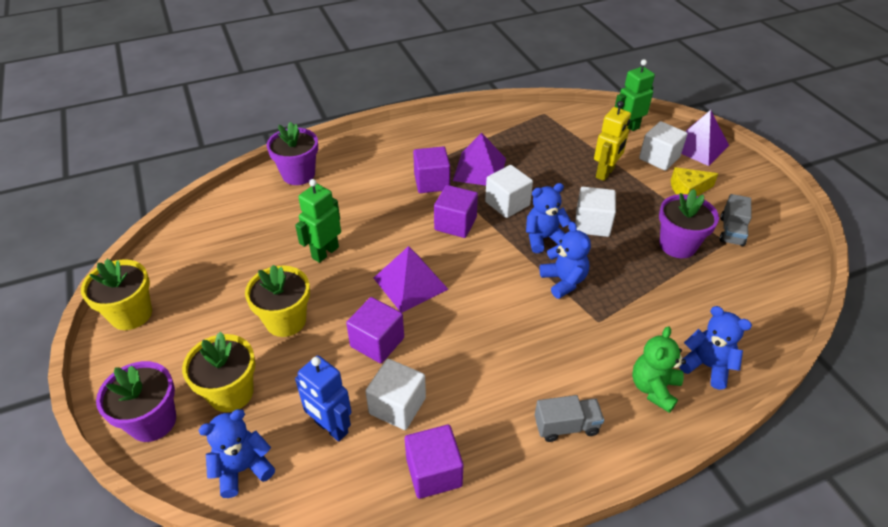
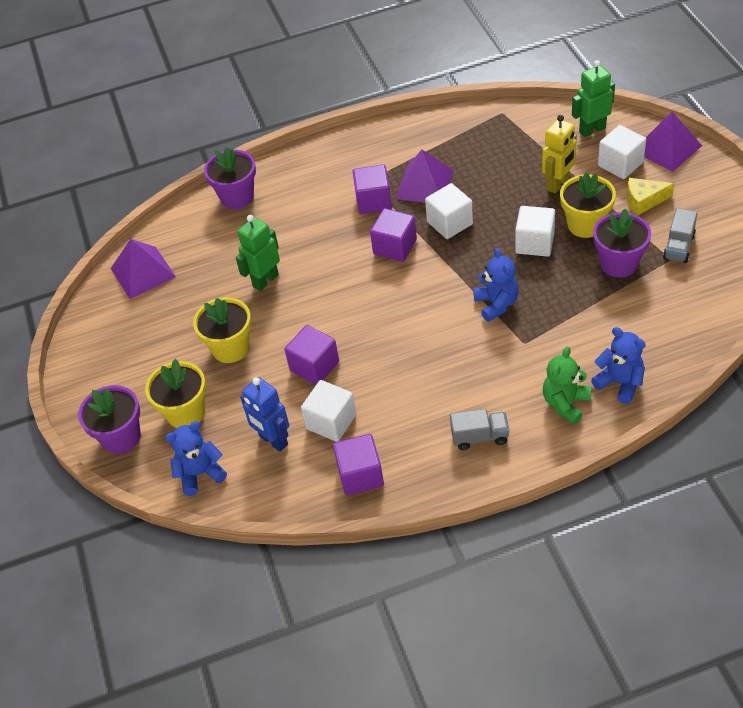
camera: 10 degrees right, 5 degrees up
(131, 314) = (90, 345): yellow flower pot -> yellow flower pot (585, 225)
(410, 283) = (347, 309): purple pyramid -> purple pyramid (143, 272)
(543, 238) = (482, 260): blue teddy bear -> none

